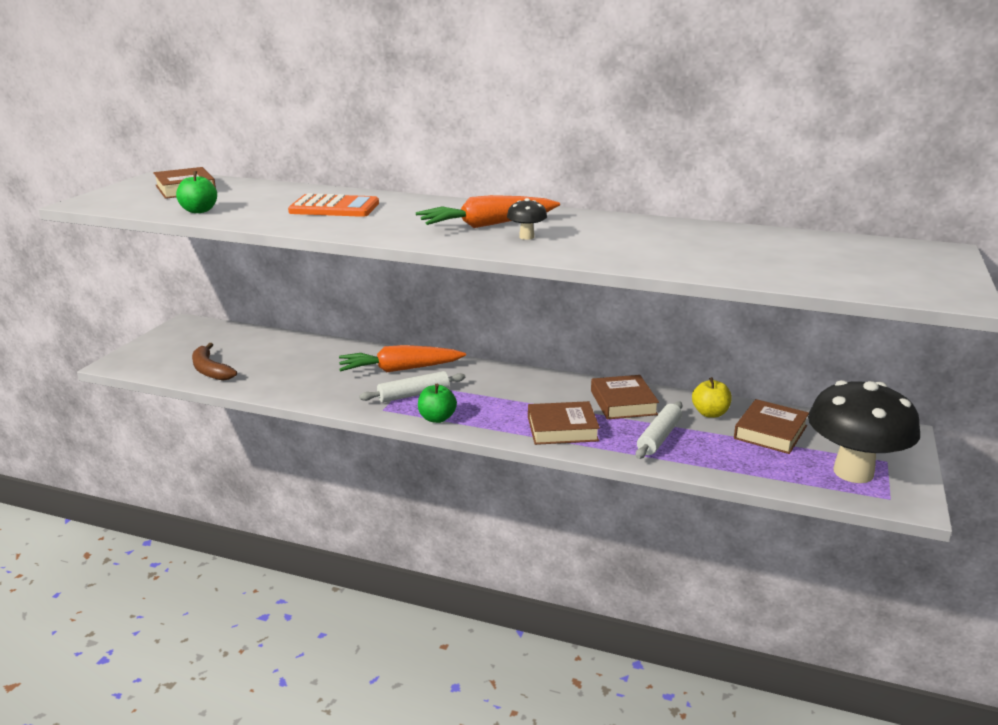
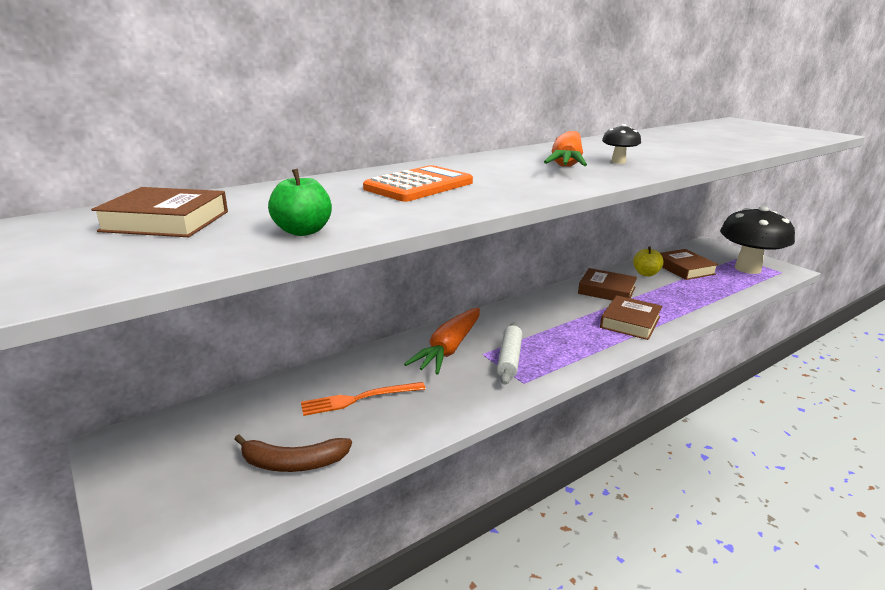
camera: 55 degrees left, 0 degrees up
(295, 364) = (359, 399): none -> orange fork
(437, 418) = (567, 363): green apple -> none
(659, 437) = (668, 298): white rolling pin -> none

